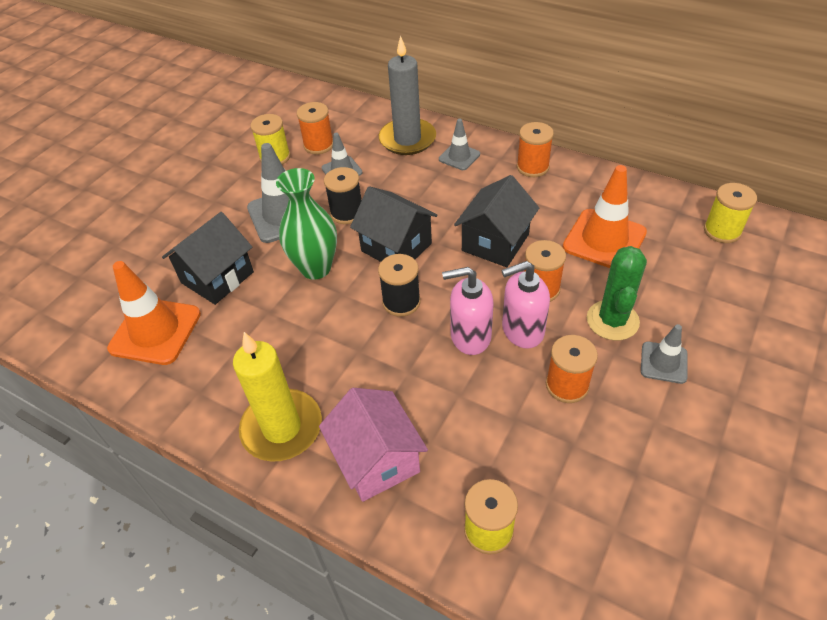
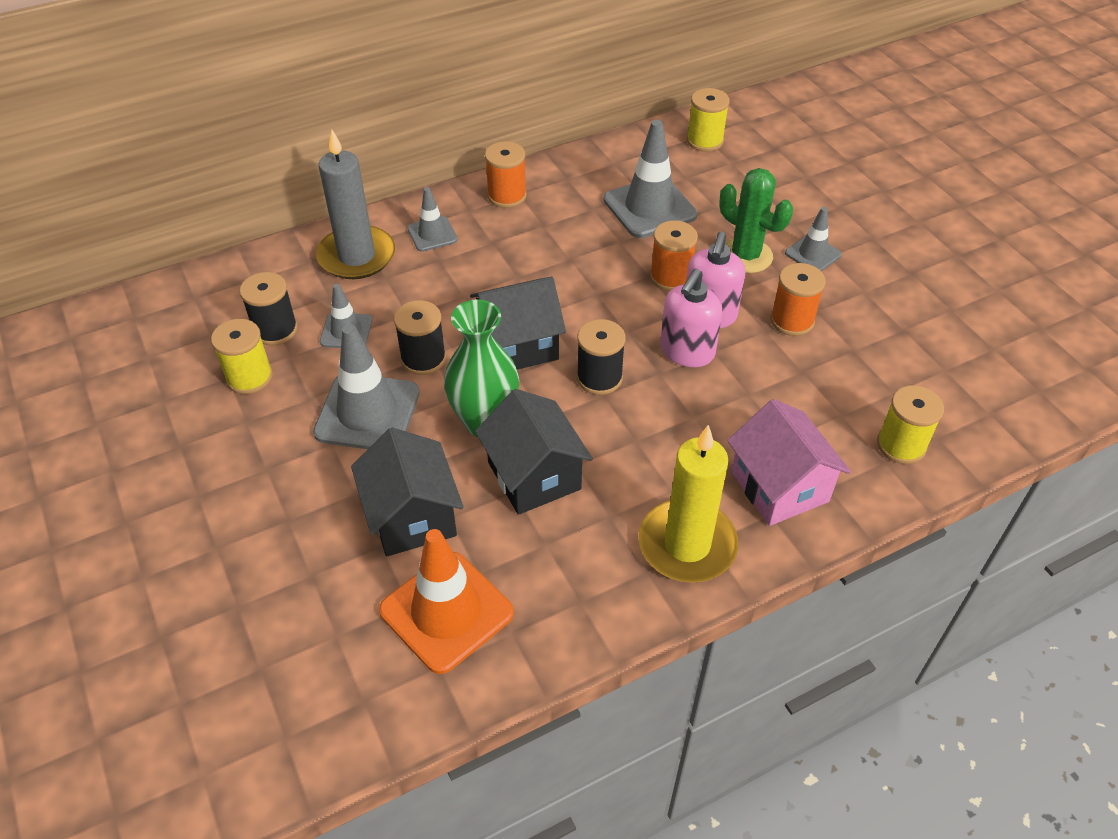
camera: 60 degrees left, 0 degrees up
(318, 145) = (275, 330): orange spool -> black spool
(377, 460) = (779, 487): pink house -> pink house turned 60 degrees clockwise
(495, 242) = (584, 274): black house -> black house (534, 476)
(604, 240) = (649, 207): orange traffic cone -> grey traffic cone

